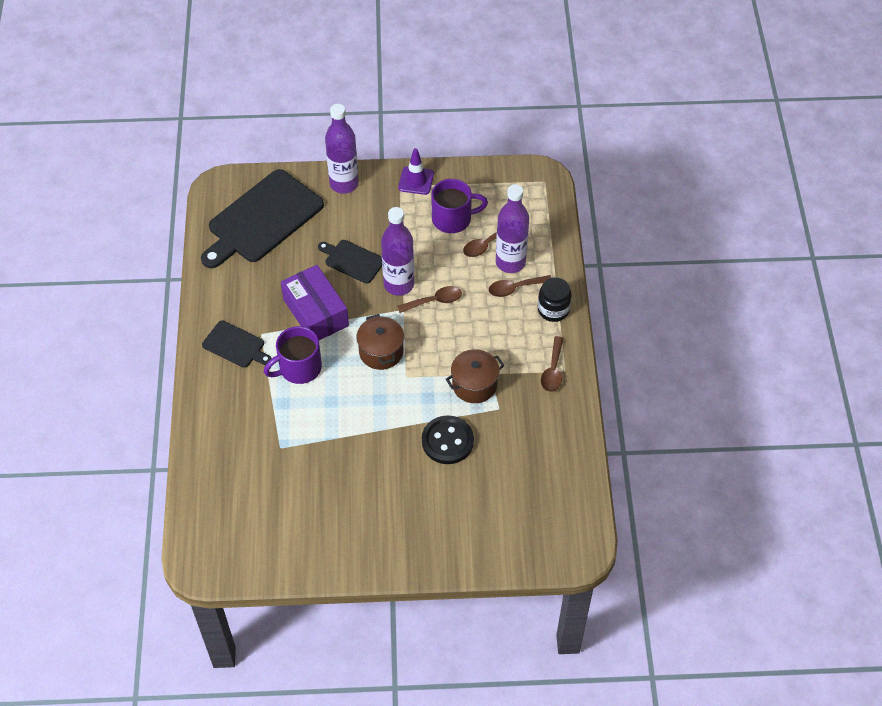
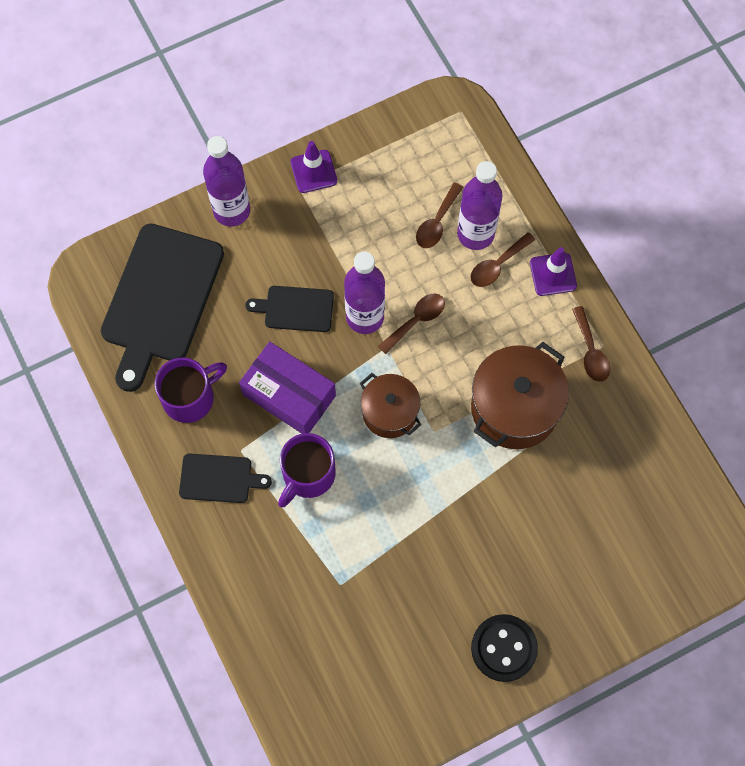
camera: 25 degrees left, 15 degrees up
(447, 441) = (521, 491): black button -> black button (504, 648)
(453, 219) = (382, 204): purple mug -> purple mug (190, 397)
(474, 385) = (514, 408): brown pot -> brown pot, size x1.60
(553, 310) = (553, 274): black jar -> purple traffic cone

